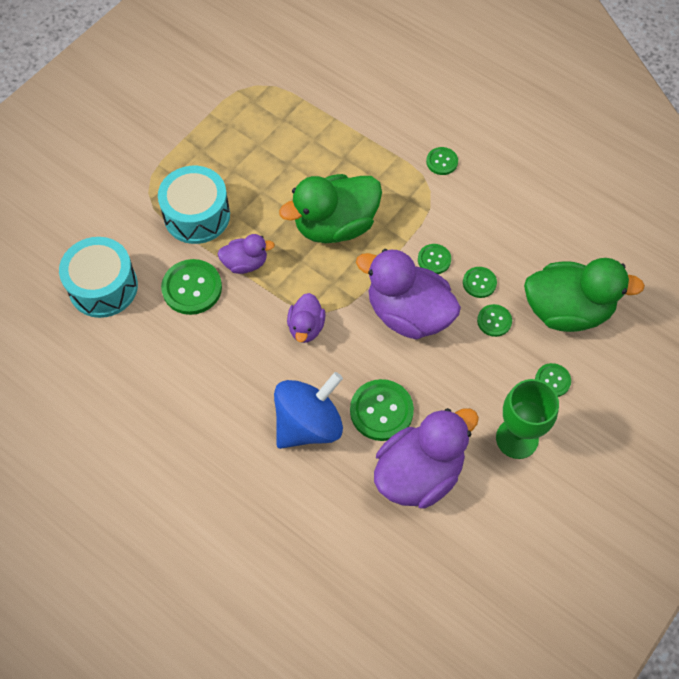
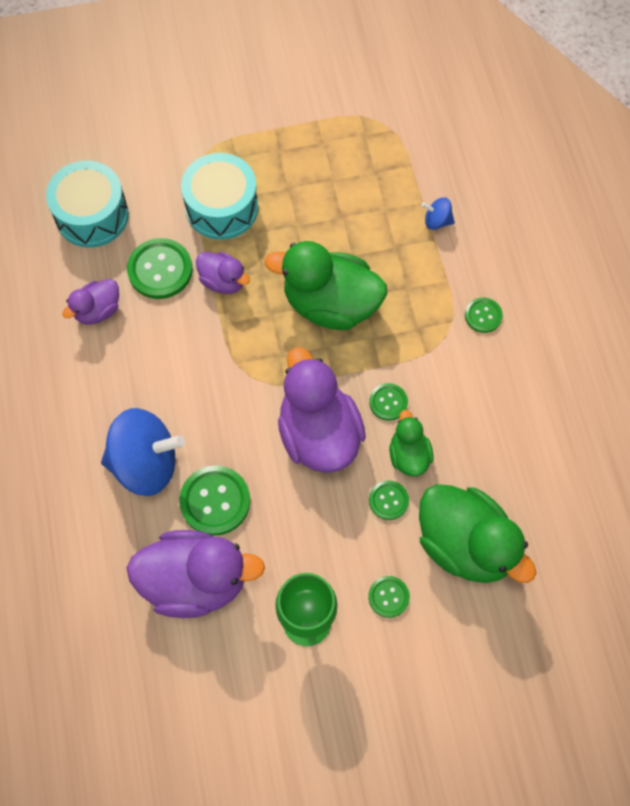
camera: 40 degrees right, 5 degrees up
(306, 327) = (221, 377): purple duck -> purple duck (98, 310)
(355, 123) = (437, 221): none -> blue spinning top
(479, 283) = (409, 455): green button -> green duck

